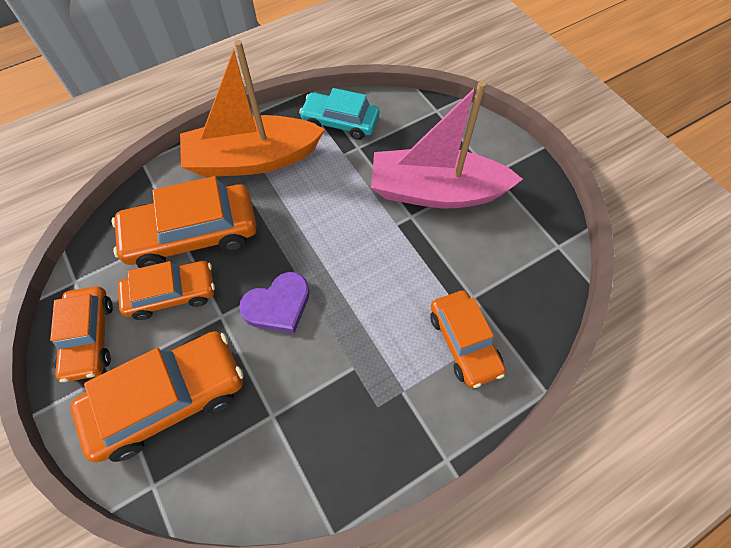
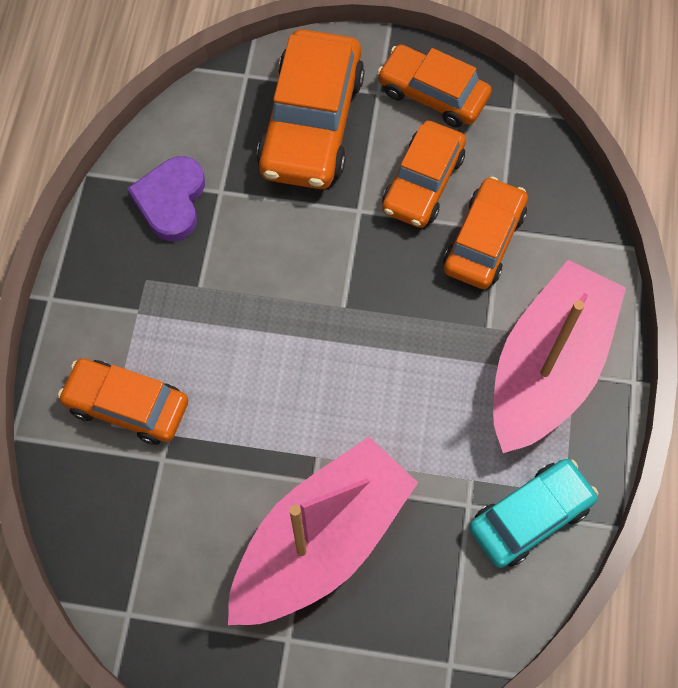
camera: 130 degrees right, 5 degrees up
(192, 235) = (484, 240): orange car -> orange car, size x0.65
(252, 159) = (548, 367): orange boat -> pink boat
(278, 305) = (324, 266): purple heart -> purple heart (171, 200)

